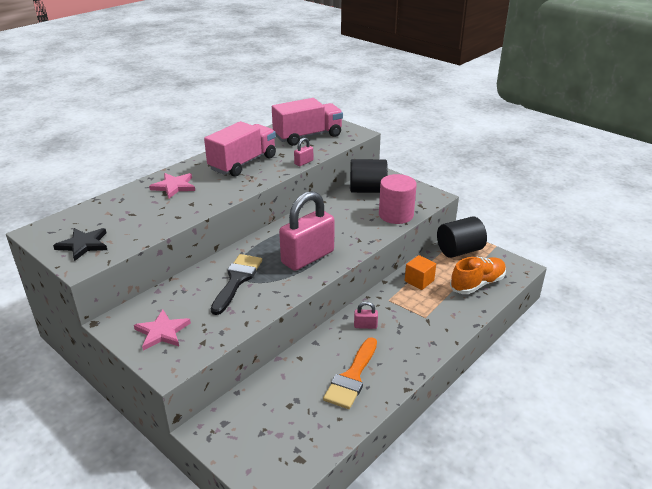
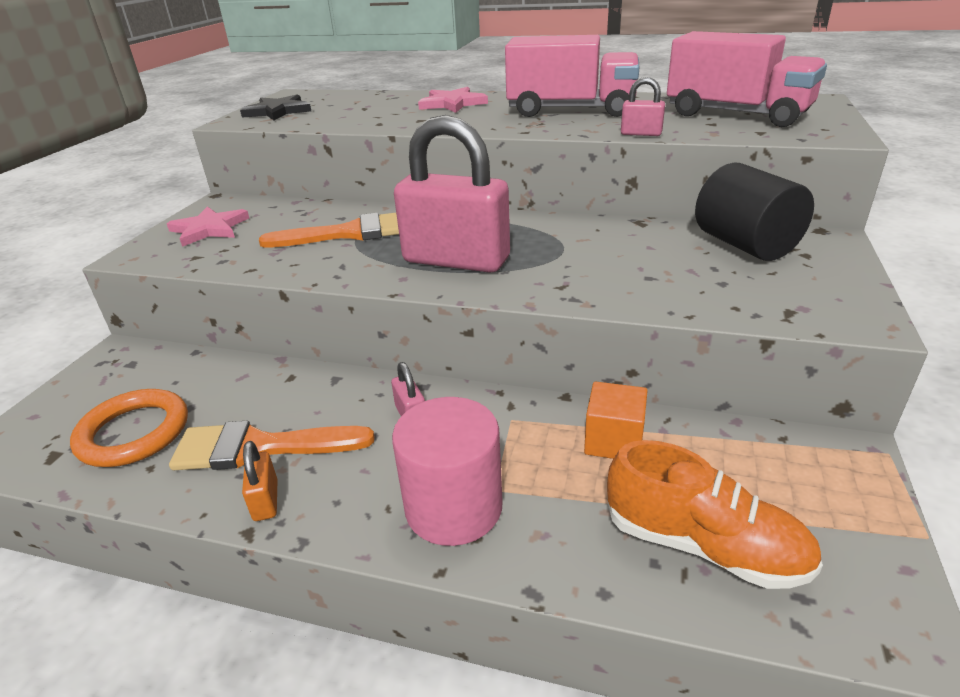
camera: 65 degrees right, 0 degrees up
(237, 280) = (350, 233): black brush -> orange brush
(304, 423) = (134, 432): none -> orange ring
(391, 380) = (266, 500): none -> orange padlock
(396, 215) = (703, 296): pink cylinder -> pink cylinder (454, 507)
(459, 251) = (805, 470): black cylinder -> none

